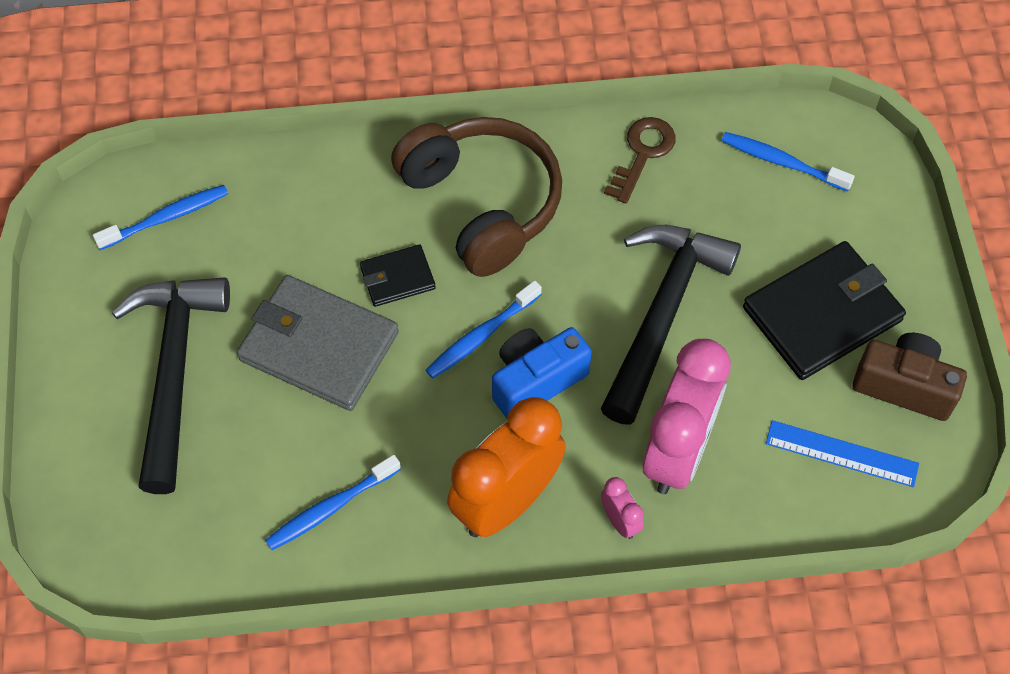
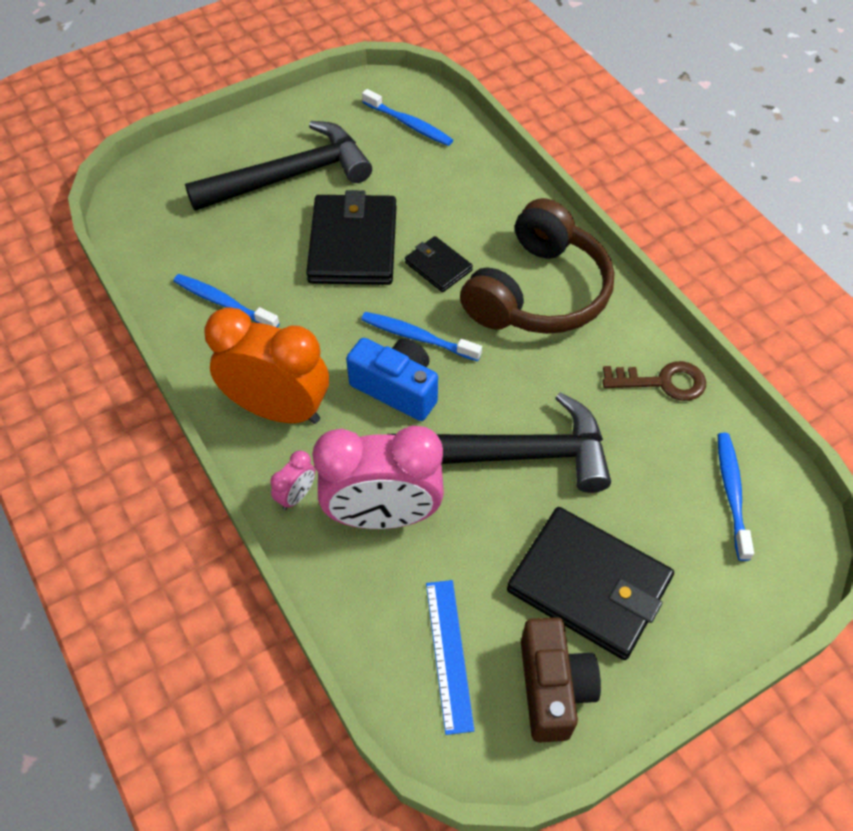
camera: 65 degrees right, 5 degrees down
(318, 346) = (353, 244): grey wallet -> black wallet

